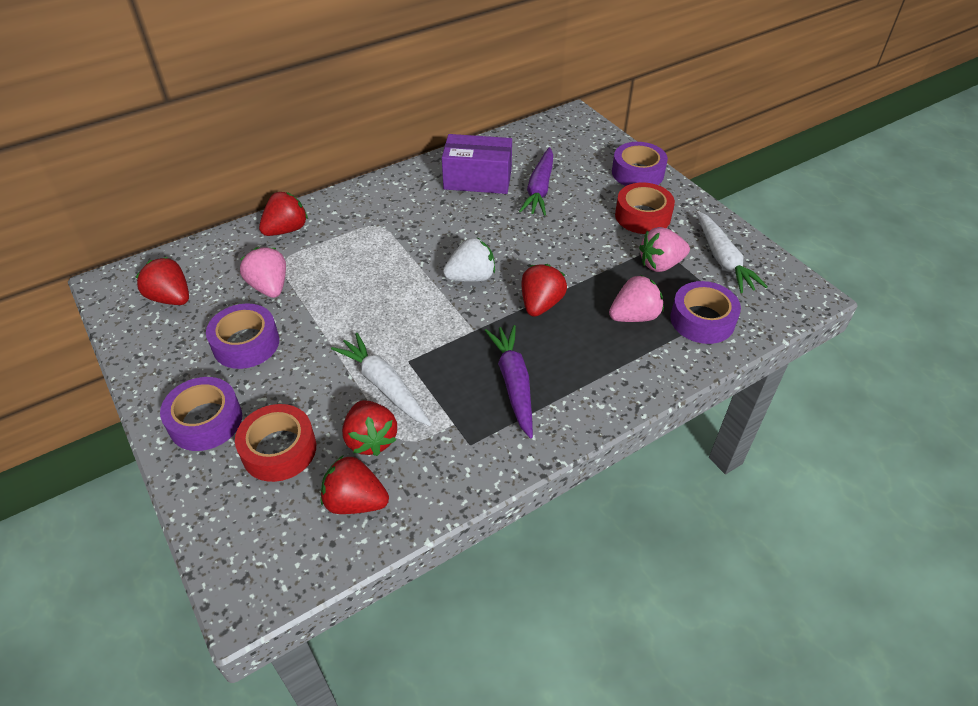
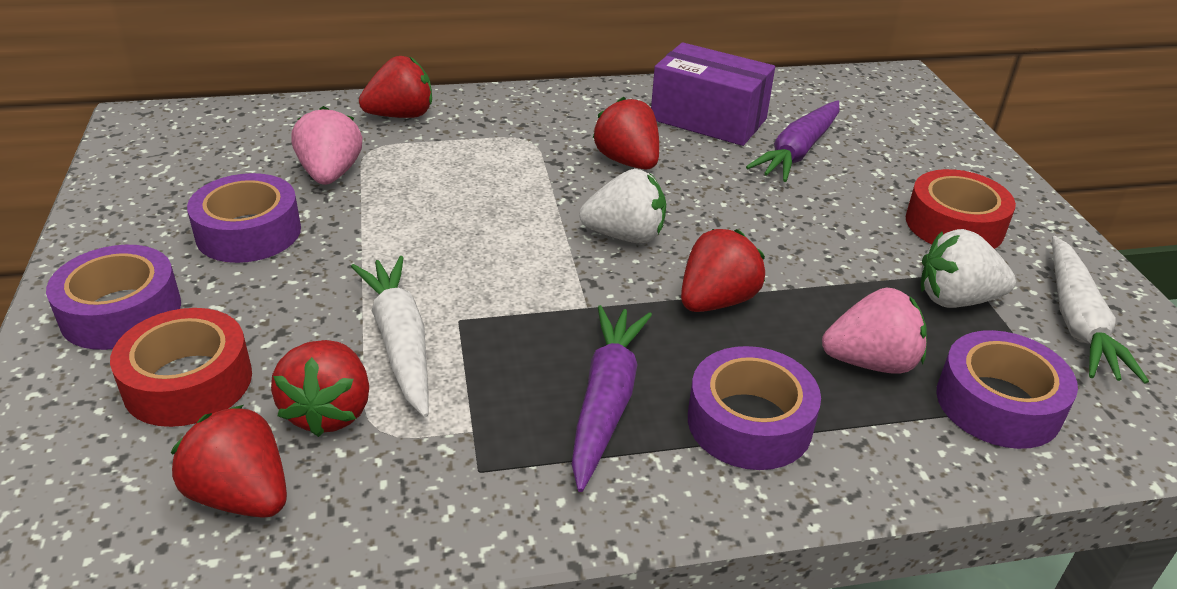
camera: 20 degrees right, 10 degrees down
(171, 298) = (197, 154): red strawberry -> red strawberry (627, 162)
(637, 173) = (972, 167): purple tape -> purple tape (749, 422)
(660, 264) = (955, 299): pink strawberry -> white strawberry

